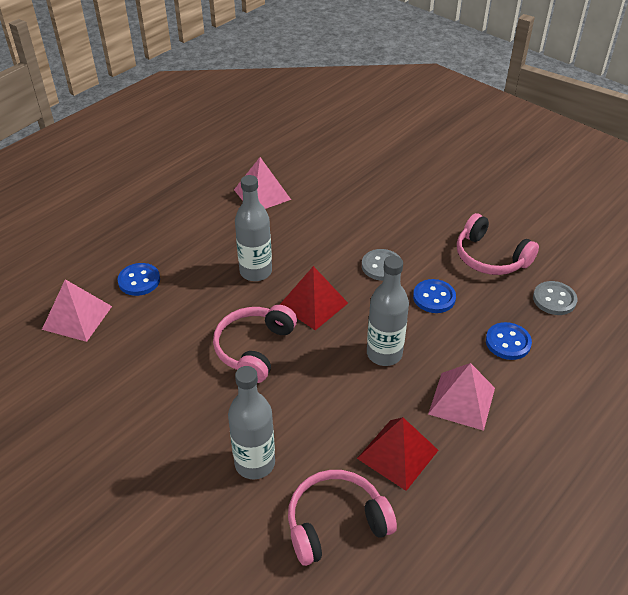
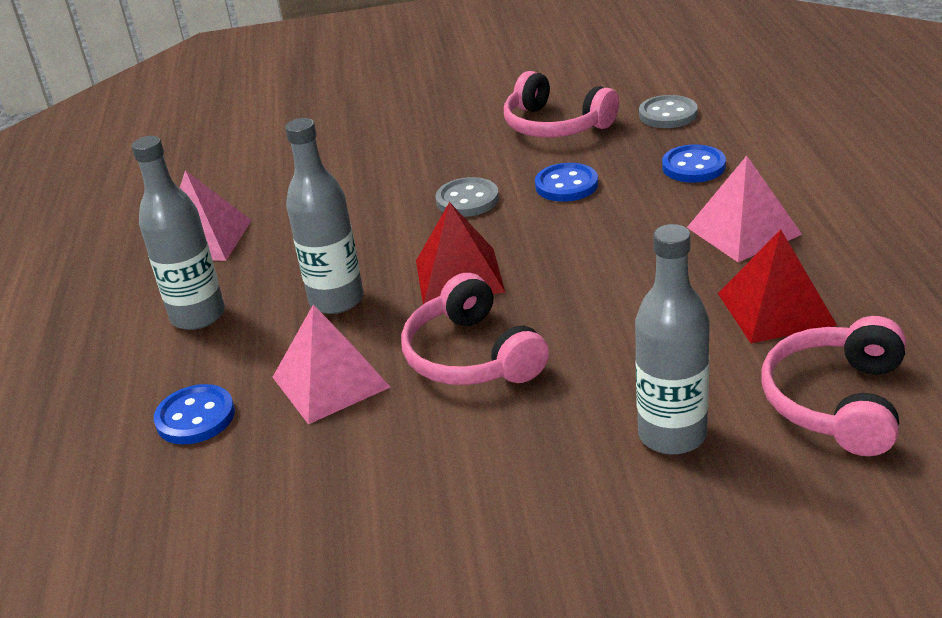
camera: 45 degrees left, 10 degrees down
(77, 317) = (176, 517): pink pyramid -> pink pyramid (330, 382)
(384, 354) = (609, 255): grey bottle -> grey bottle (198, 316)
(490, 257) = (555, 125): pink headphones -> pink headphones turned 45 degrees clockwise

